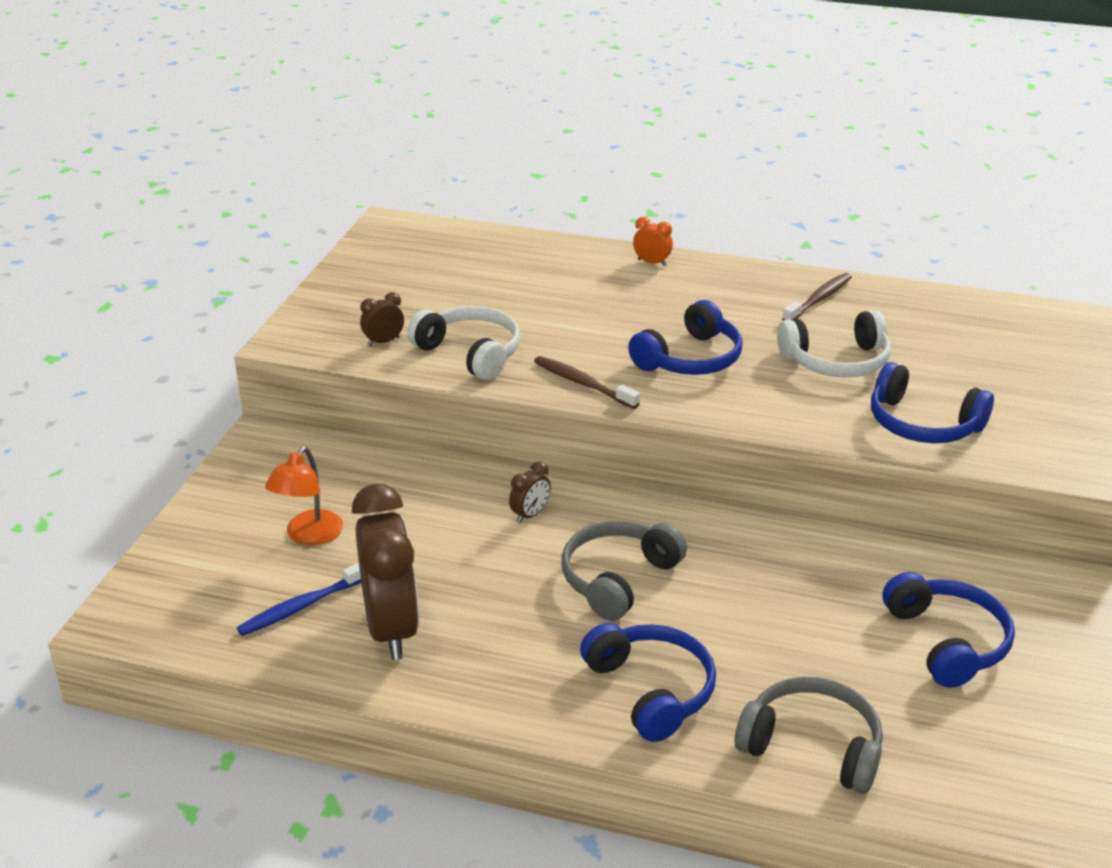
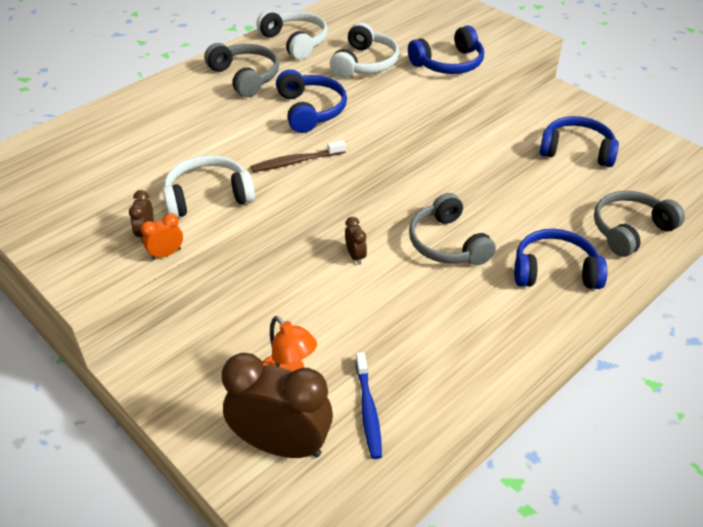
camera: 60 degrees left, 10 degrees up
(391, 629) = (425, 369): brown clock -> brown clock (281, 445)
(652, 263) = (183, 80): orange clock -> orange clock (166, 254)
(704, 295) = (245, 77): none -> grey headphones
(819, 299) = (295, 42): brown toothbrush -> white headphones

